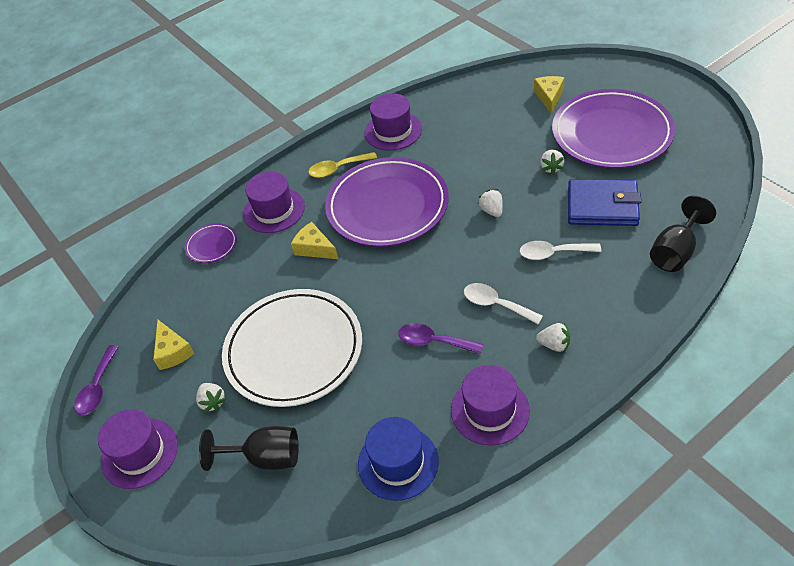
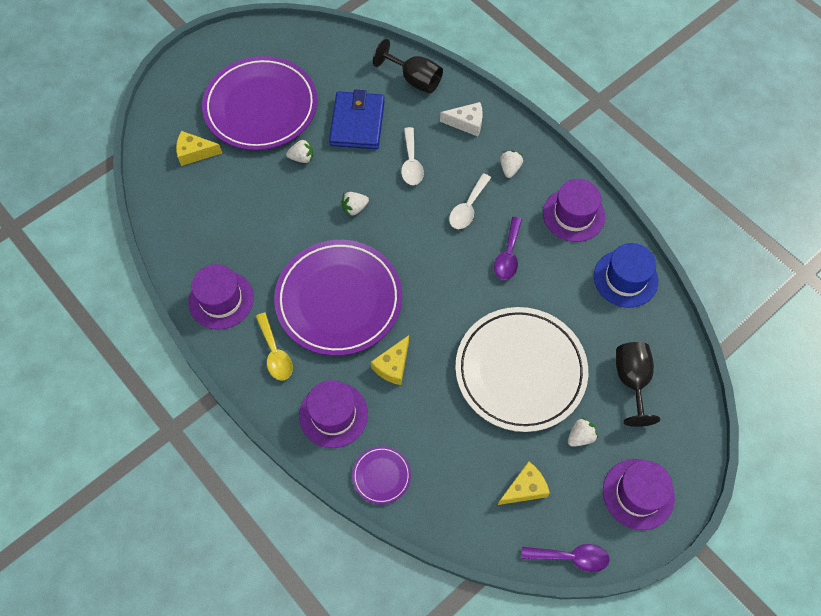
camera: 100 degrees left, 15 degrees up
(618, 302) = (466, 123): none -> white cheese

